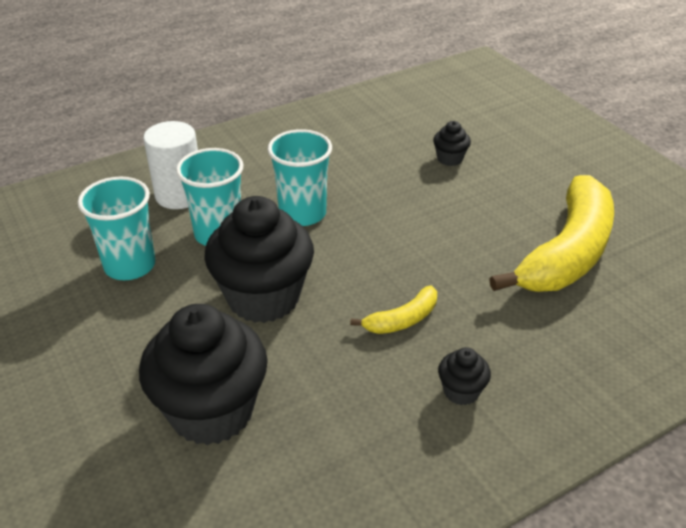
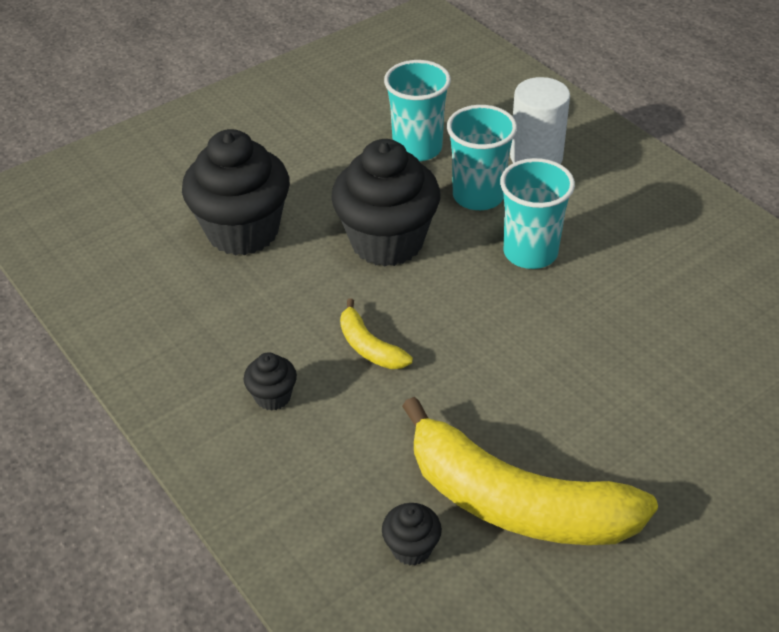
camera: 85 degrees right, 5 degrees up
(450, 159) = (695, 379): black cupcake -> black cupcake (411, 548)

